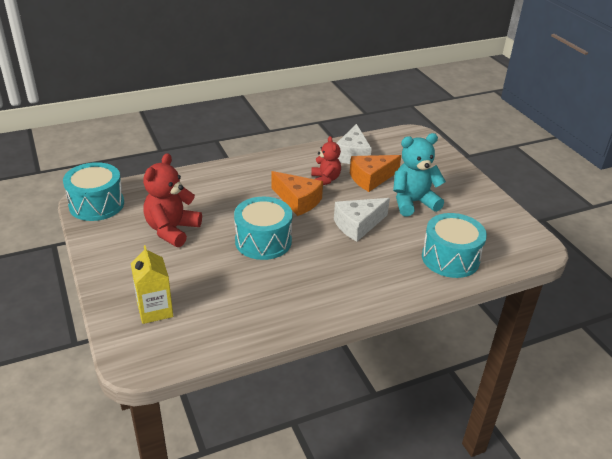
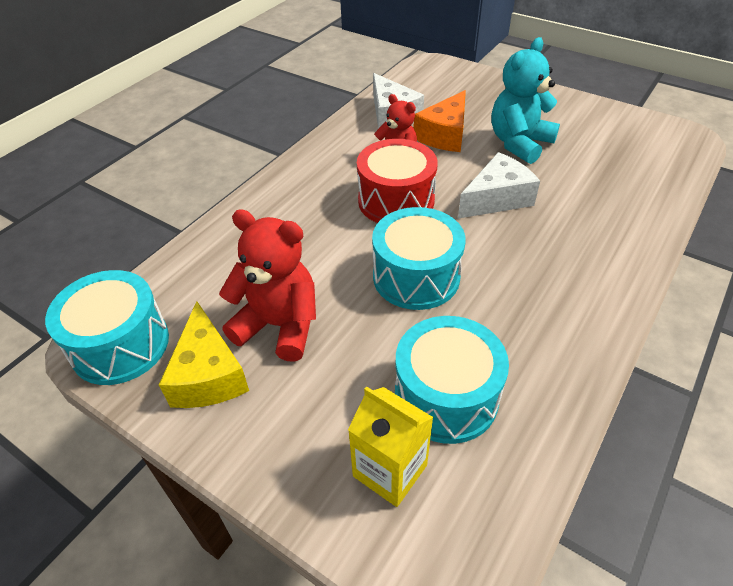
camera: 30 degrees left, 10 degrees up
(120, 234) = (208, 374): none -> yellow cheese
(172, 230) = (279, 325): red teddy bear -> red teddy bear turned 120 degrees clockwise
(298, 201) = (396, 201): orange cheese -> red drum
(358, 225) = (497, 199): white cheese -> white cheese turned 150 degrees counterclockwise
(450, 258) = (631, 191): turquoise drum -> turquoise drum (446, 396)

